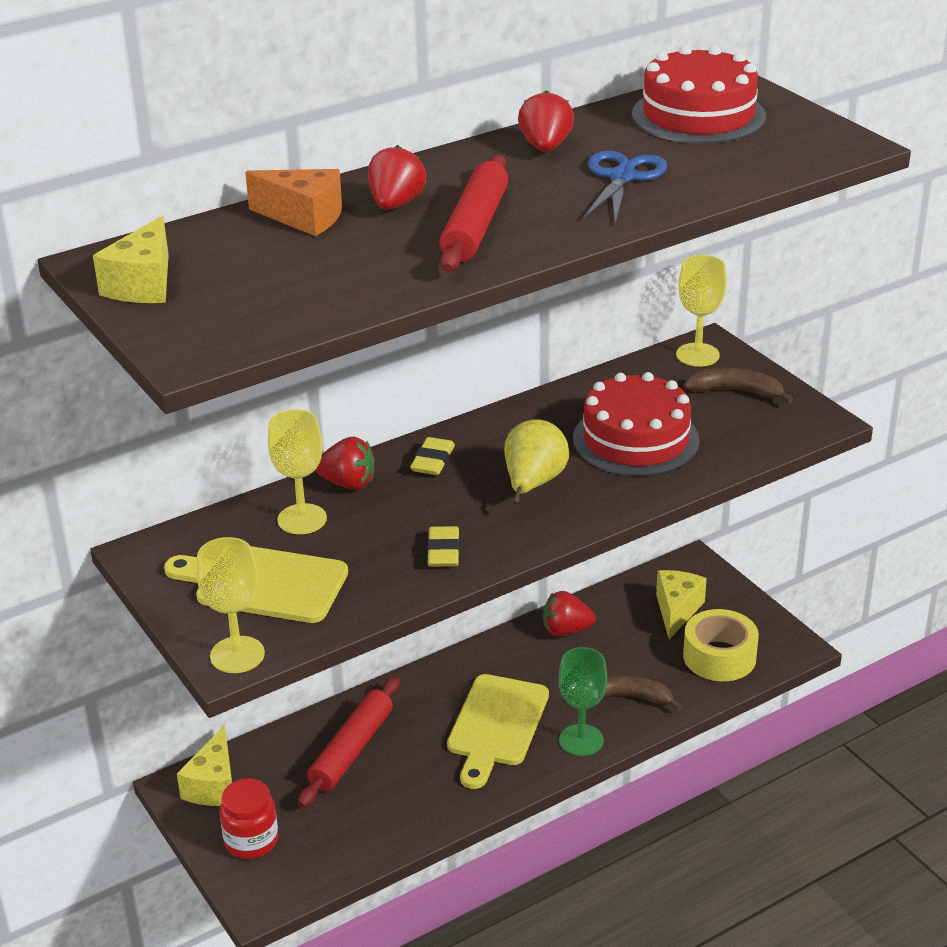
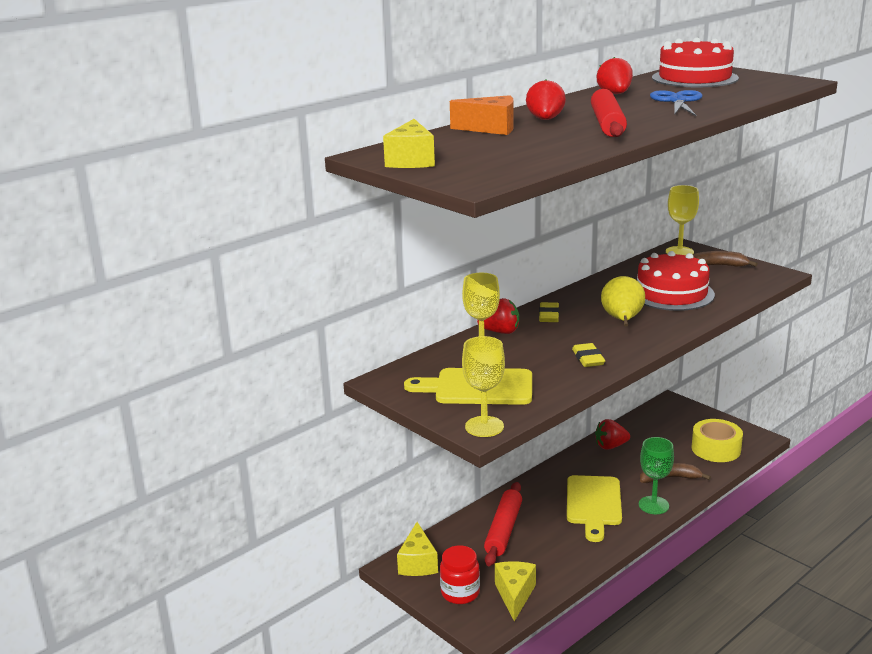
camera: 10 degrees left, 10 degrees down
(676, 610) = (675, 428): yellow cheese -> yellow cheese (514, 595)

